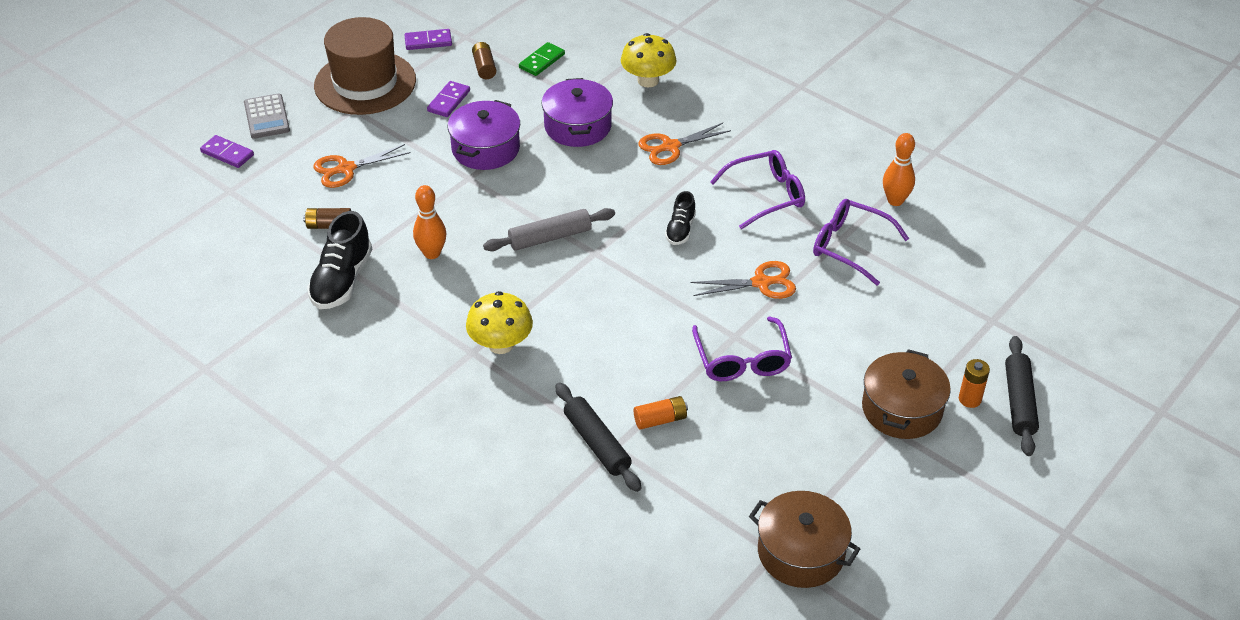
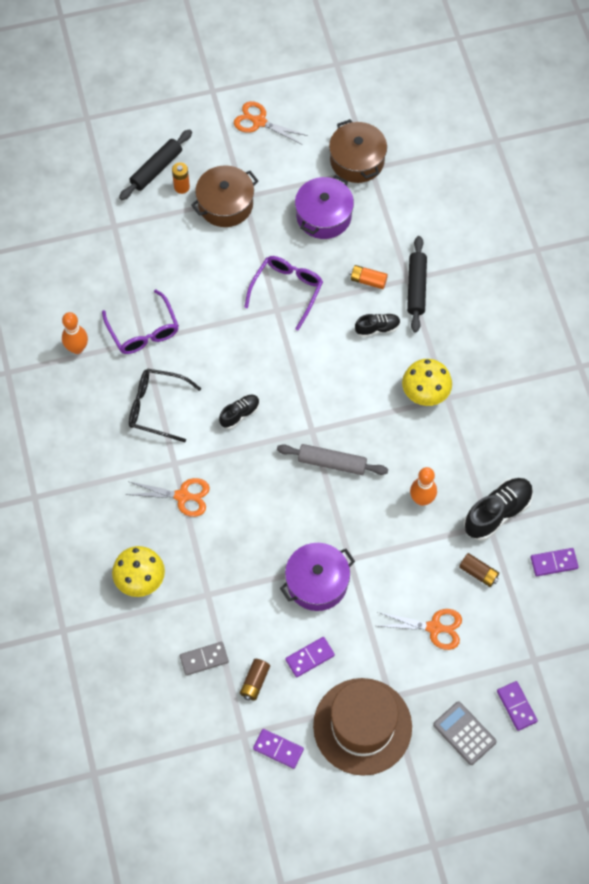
camera: 145 degrees left, 20 degrees up
(253, 269) = (554, 563): none -> purple domino
(267, 117) = (464, 733): grey calculator -> grey calculator turned 60 degrees counterclockwise
(542, 61) = (204, 659): green domino -> grey domino
(577, 126) = (232, 562): purple pot -> purple pot (324, 216)
(606, 377) = (377, 328): none -> black shoe
(762, 283) = (225, 338): orange scissors -> orange scissors (258, 121)
(766, 195) = (157, 407): purple glasses -> black glasses

